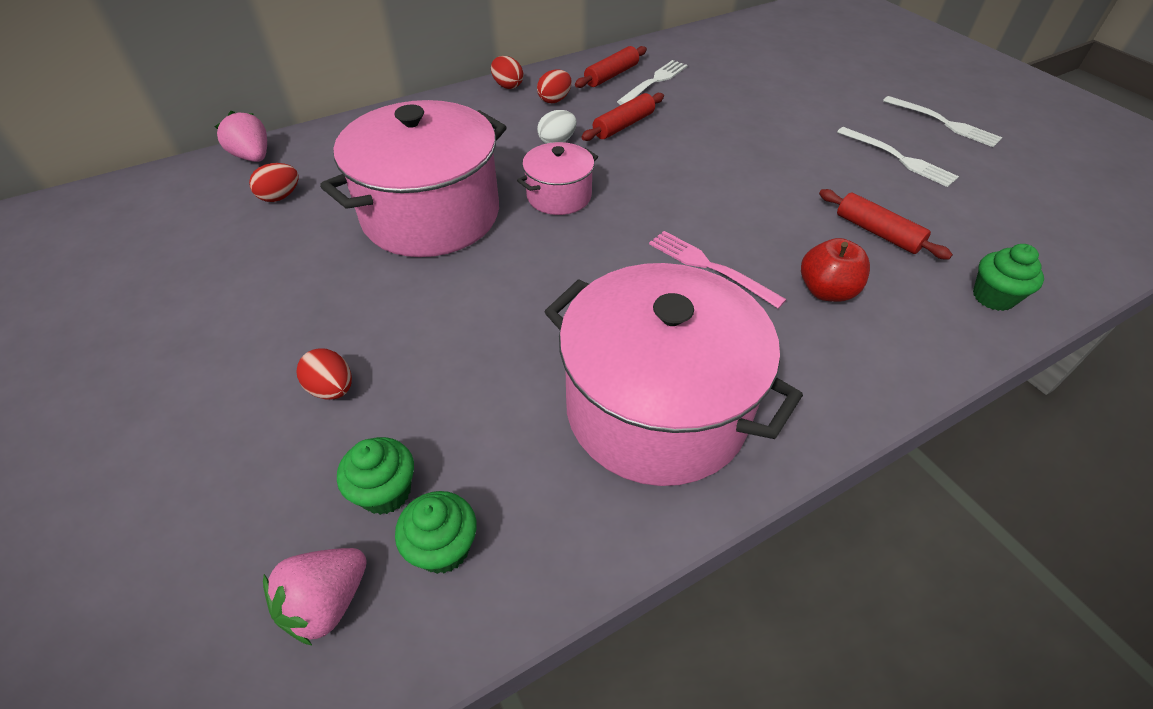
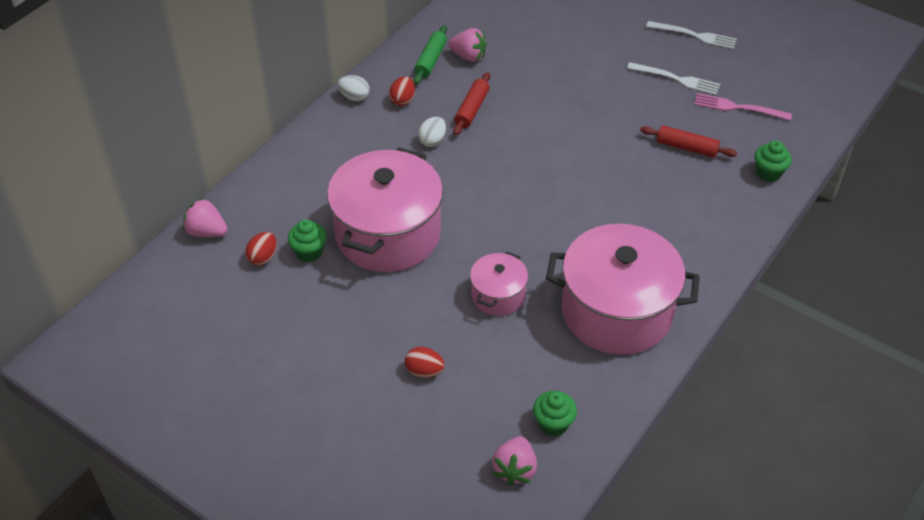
camera: 25 degrees left, 0 degrees up
(386, 492) = (502, 411): green cupcake -> green cupcake (309, 252)
(507, 86) = (354, 97): red egg -> white egg
(559, 196) = (466, 188): pink pot -> pink pot (498, 295)
(611, 75) = (430, 60): red rolling pin -> green rolling pin
(655, 81) = (468, 56): white fork -> pink strawberry
(708, 266) = (596, 209): pink fork -> pink fork (737, 107)
(826, 291) = (674, 202): red apple -> none

